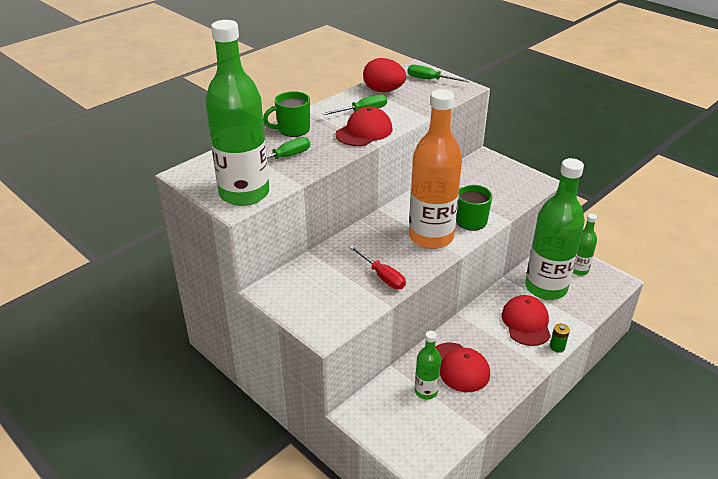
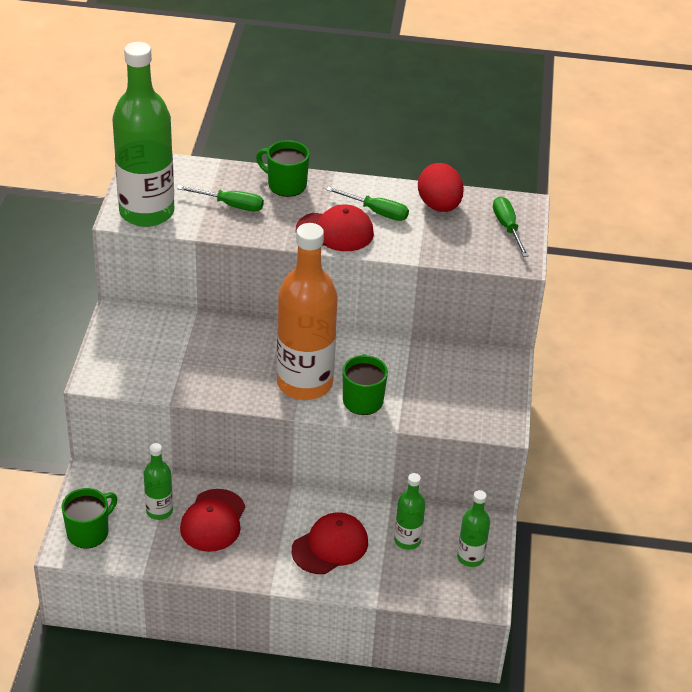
camera: 50 degrees right, 5 degrees up
(382, 276) = (206, 378): red screwdriver -> none
(415, 443) = (89, 532): none -> green mug
(546, 288) = (407, 540): green bottle -> green bottle, size x0.47
(557, 347) = (314, 586): green battery -> none

